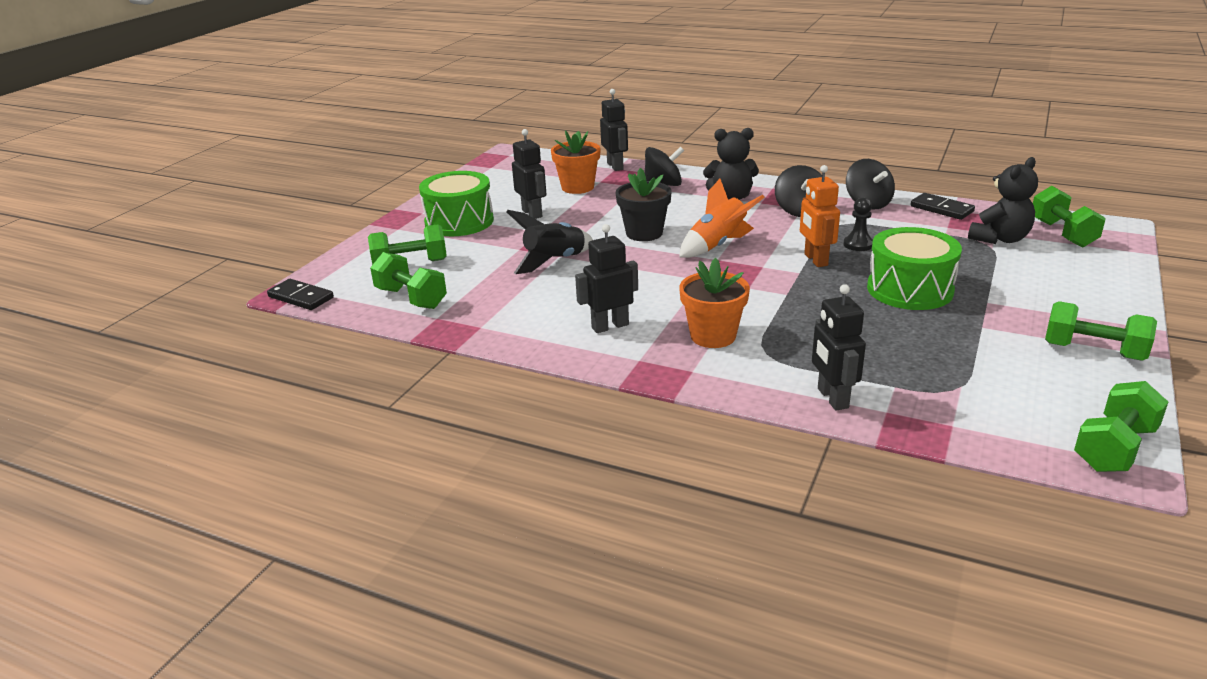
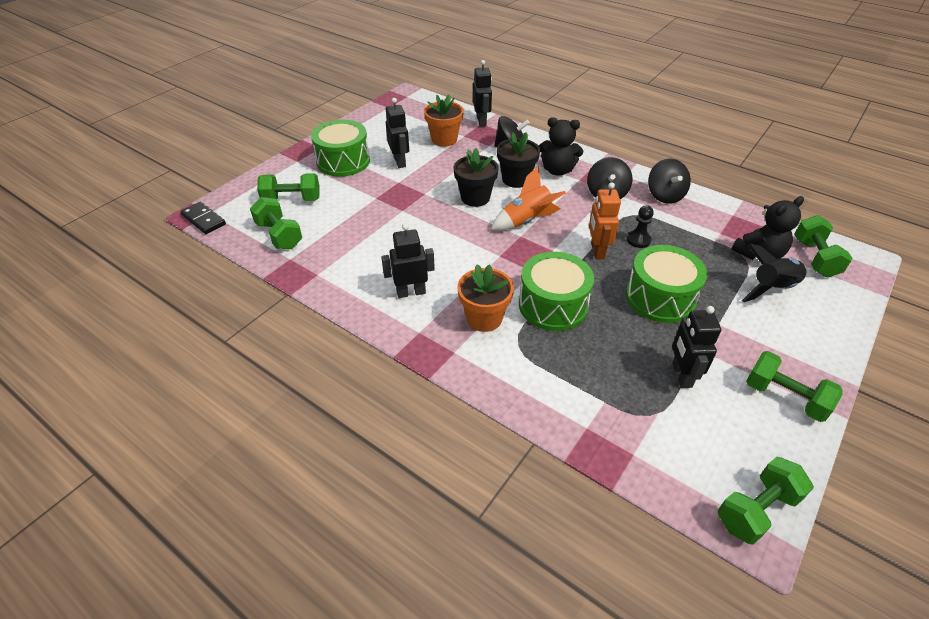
camera: 10 degrees right, 15 degrees up
(554, 261) = (397, 216): black rocket -> black rocket (772, 288)
(685, 211) = (516, 179): none -> black flower pot
(789, 313) = (553, 305): none -> green drum
(832, 398) = (549, 404): black robot -> black robot (681, 375)
(941, 209) = (723, 212): black domino -> none

